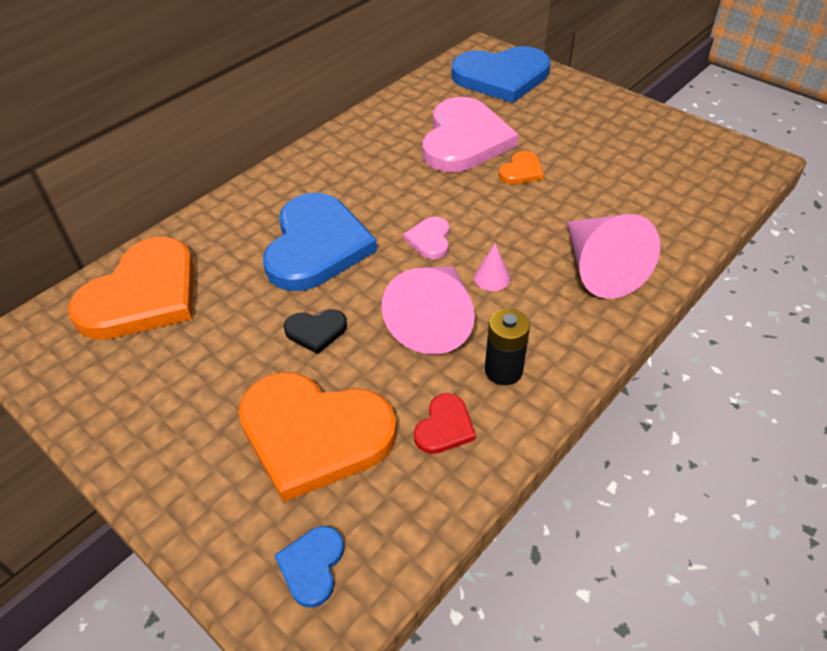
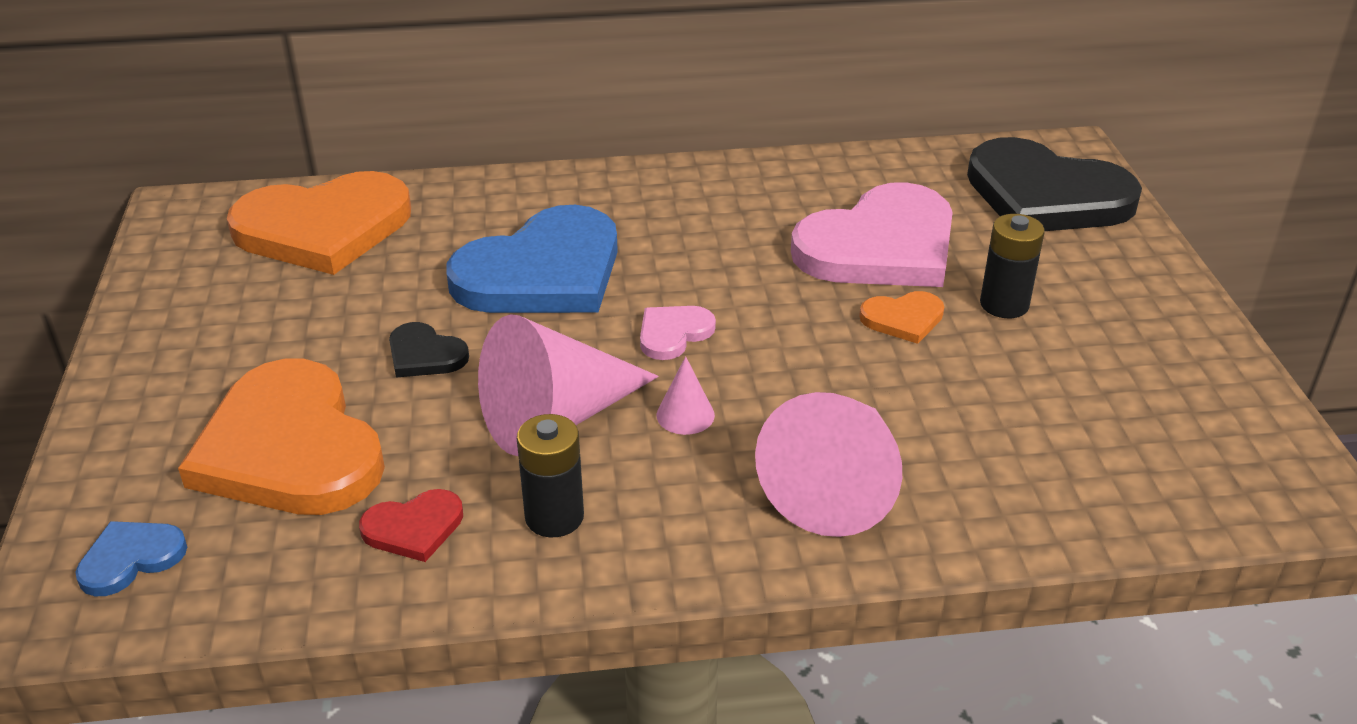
camera: 40 degrees right, 10 degrees down
(501, 77) = (1046, 195): blue heart -> black heart
(552, 140) = (1004, 304): none -> black battery

